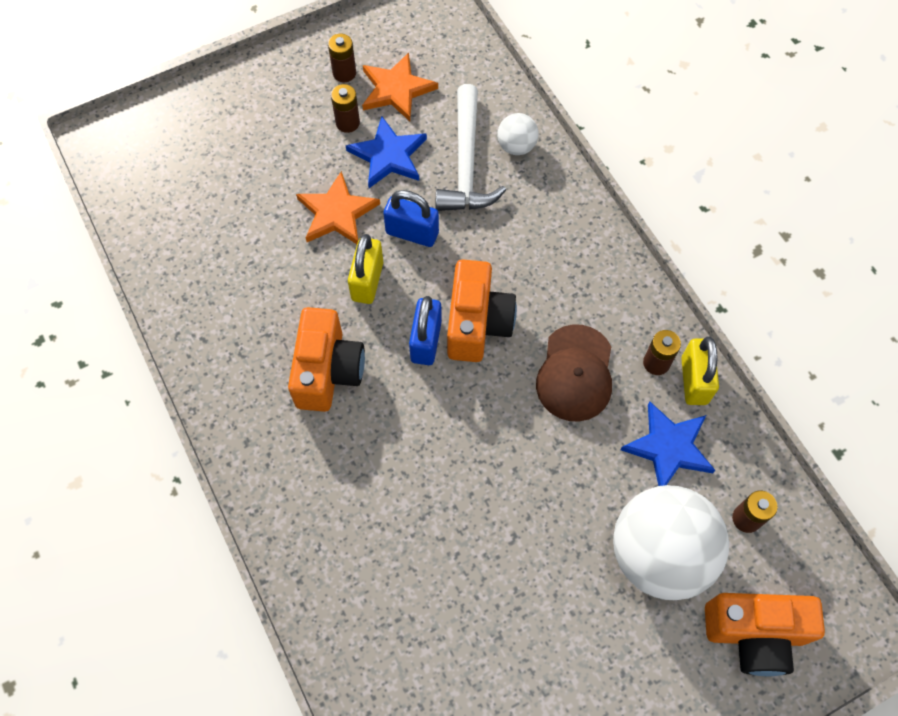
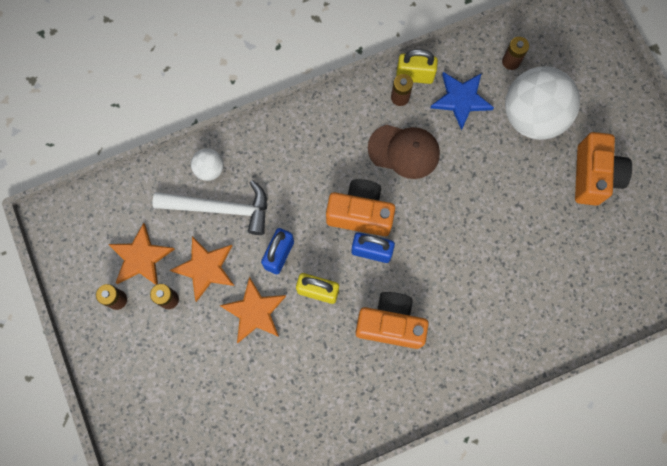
camera: 85 degrees left, 10 degrees up
(388, 155) = (205, 268): blue star -> orange star
(754, 634) = (582, 71): orange camera -> orange camera (593, 176)

